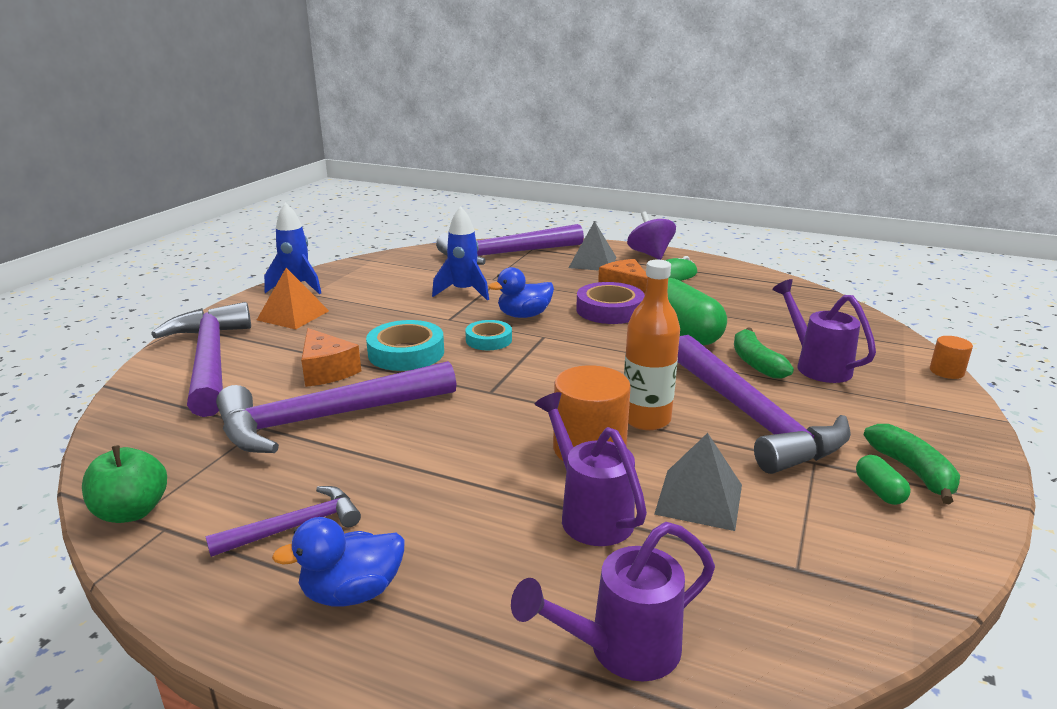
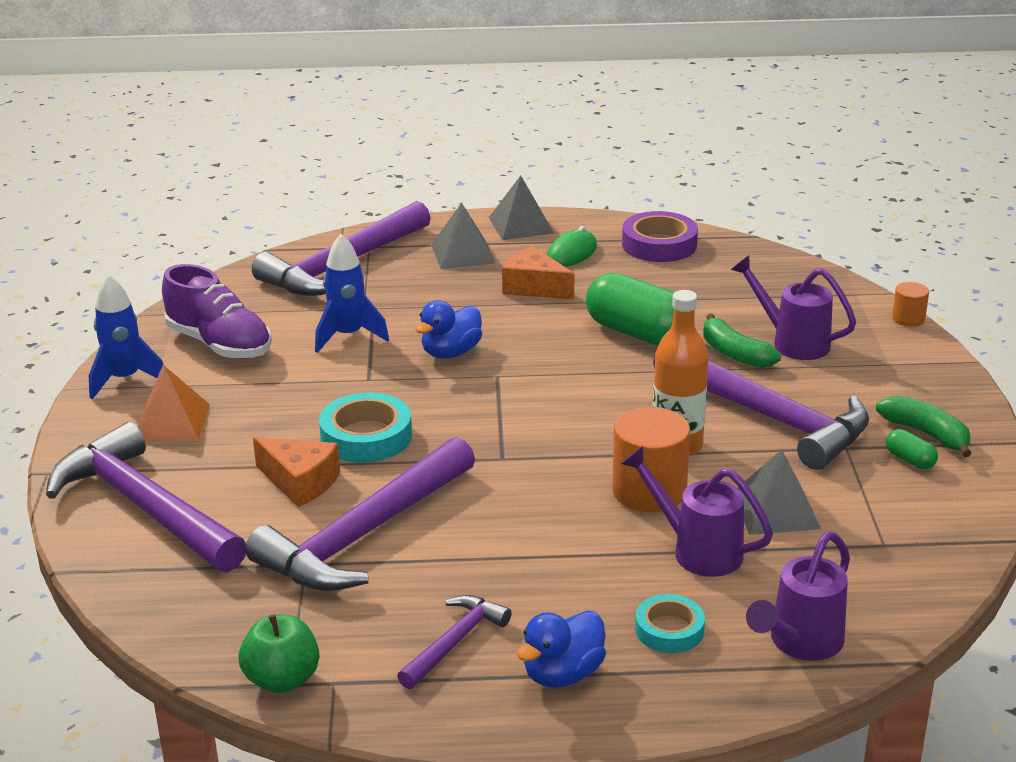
camera: 25 degrees left, 5 degrees up
(377, 280) = (219, 344): none -> purple shoe
(488, 340) = (441, 396): turquoise tape -> turquoise tape (669, 630)
(609, 310) = (539, 321): purple tape -> purple tape (659, 244)
(650, 254) = (521, 225): purple spinning top -> grey pyramid

